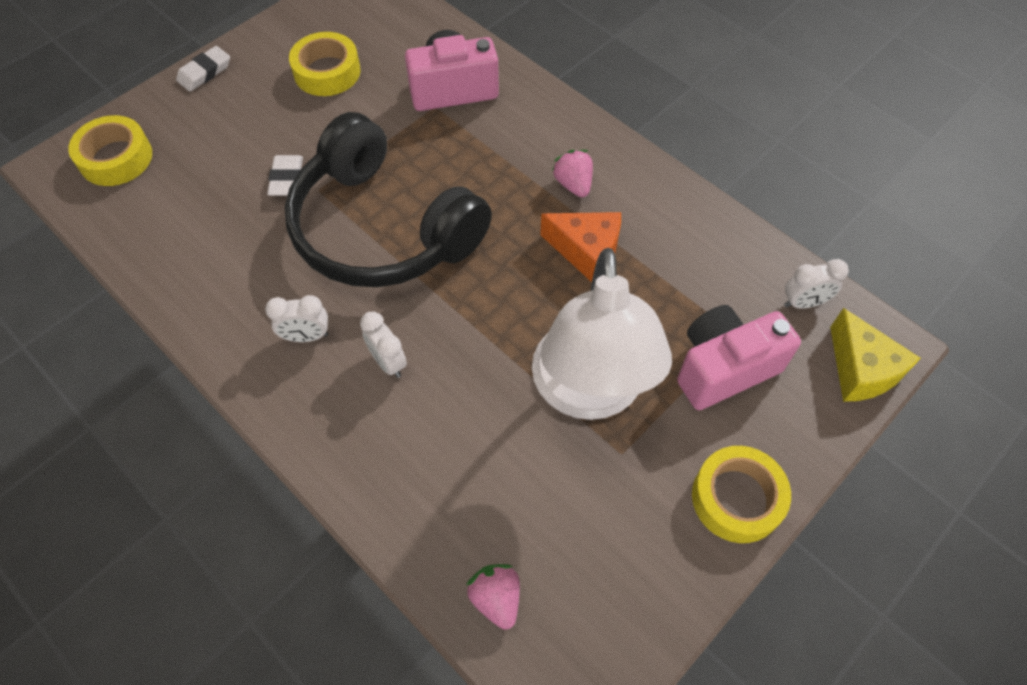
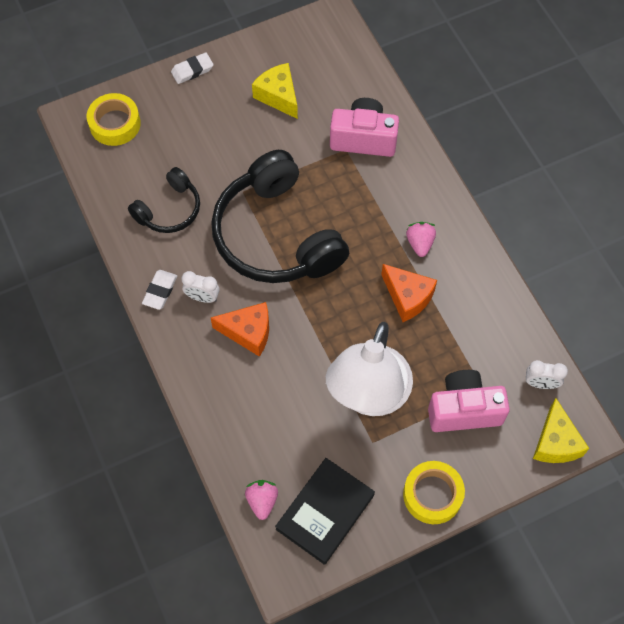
camera: 20 degrees right, 5 degrees up
(223, 239) = (169, 209): none -> black headphones
(286, 179) = (224, 176): white eraser -> white eraser (160, 291)
(327, 72) = (278, 96): yellow tape -> yellow cheese
(388, 362) = (248, 332): white clock -> orange cheese
(596, 580) = (325, 512): none -> black book

